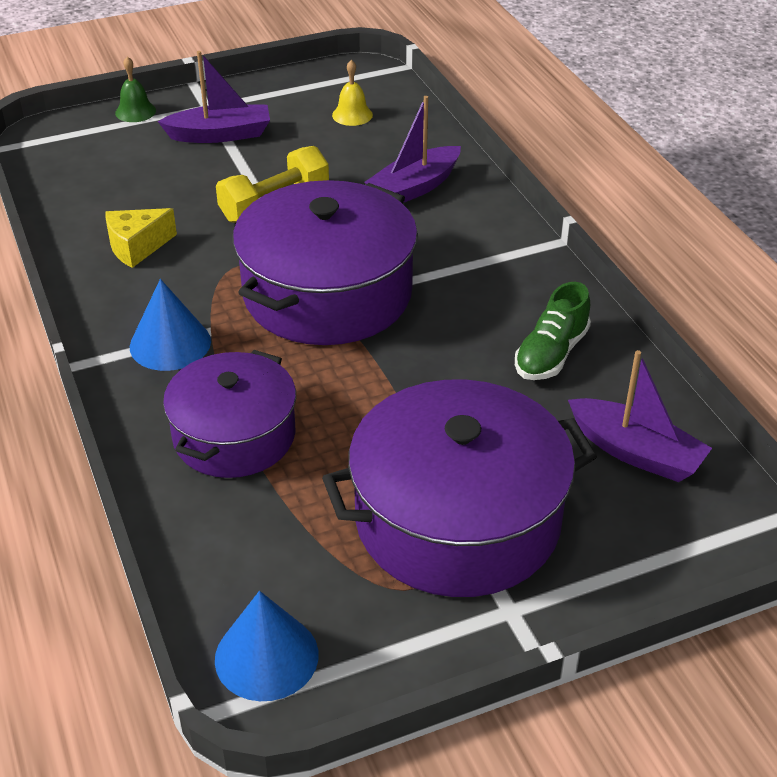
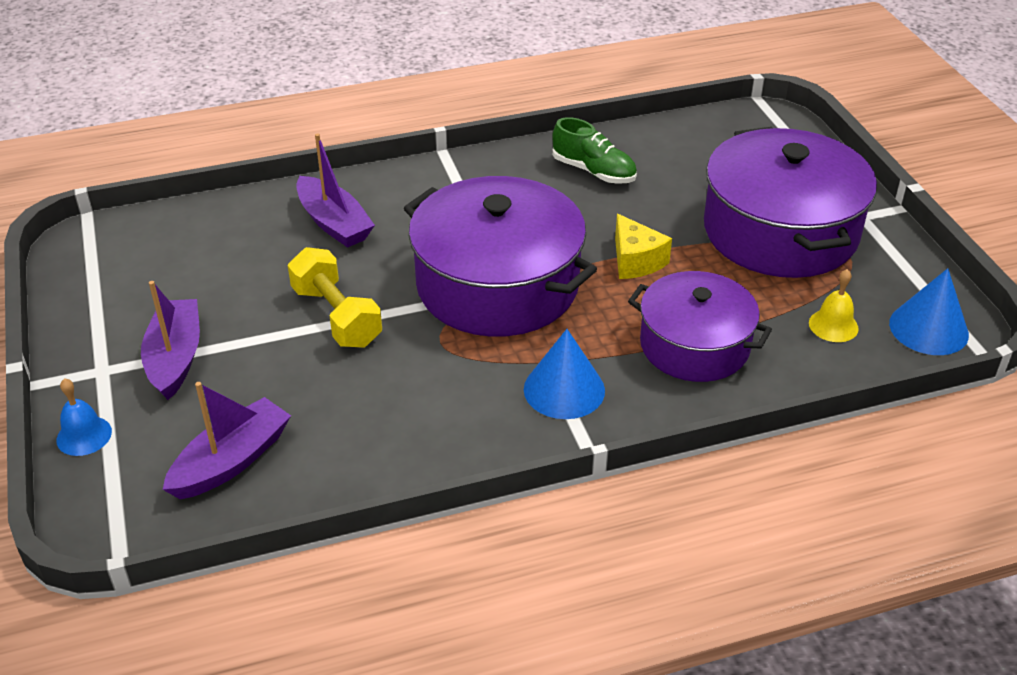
camera: 85 degrees left, 0 degrees up
(135, 111) = (84, 435): green bell -> blue bell
(137, 247) = (392, 421): yellow cheese -> yellow cheese (635, 261)
(352, 115) = (175, 256): yellow bell -> yellow bell (833, 325)
(635, 452) = (704, 148): purple boat -> purple boat (231, 461)

